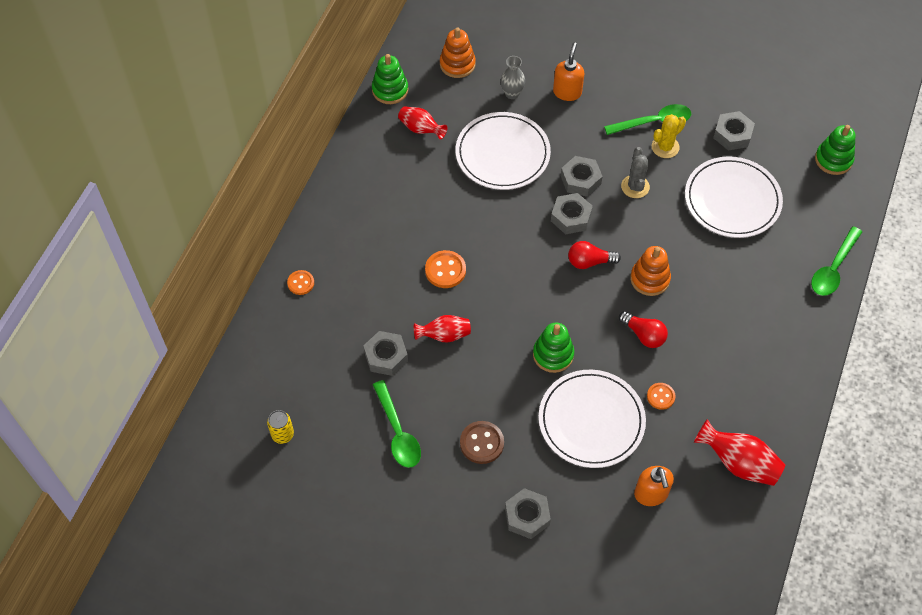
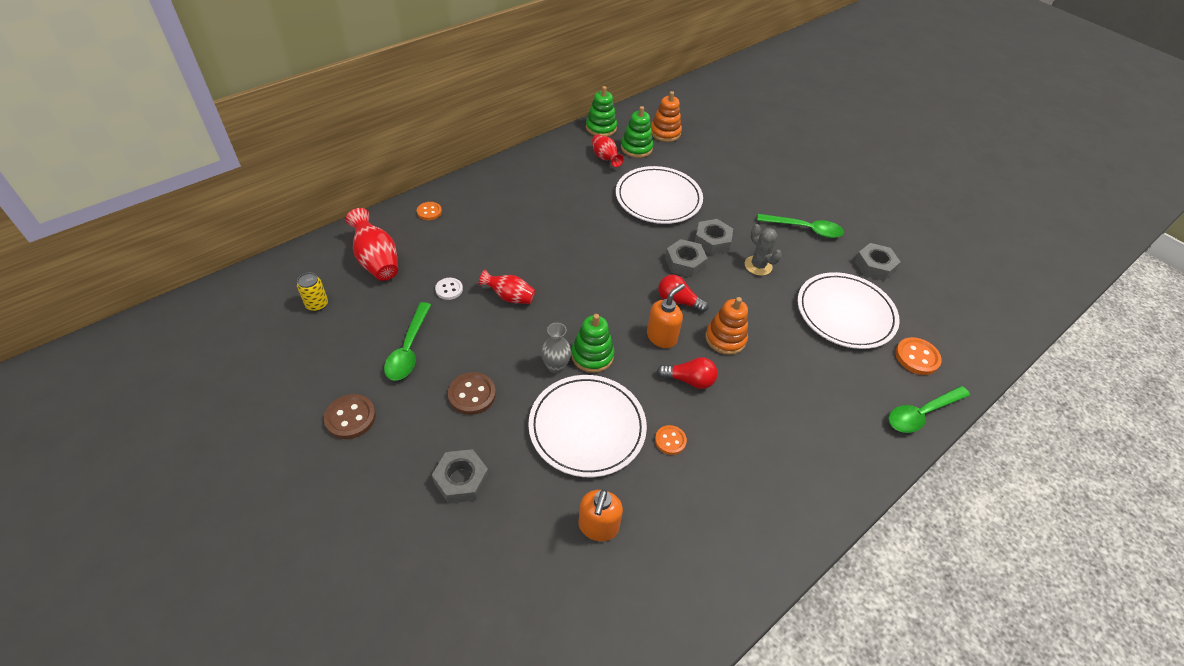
camera: 25 degrees right, 10 degrees down
(386, 356) = (449, 289): grey nut -> white button
(401, 516) = (350, 418): none -> brown button
(445, 270) = (549, 253): orange button -> orange button (917, 357)
(512, 93) = (695, 165): grey vase -> grey vase (555, 367)
(567, 92) = (742, 181): orange soap dispenser -> orange soap dispenser (661, 337)
(635, 187) = (758, 266): grey cactus -> grey cactus turned 60 degrees counterclockwise
(644, 335) = (689, 380): red light bulb -> red light bulb turned 60 degrees counterclockwise
(665, 147) = (804, 250): yellow cactus -> none
(738, 463) = (712, 546): red vase -> red vase (376, 261)
(833, 160) = (967, 325): green stacking toy -> green stacking toy (636, 148)

